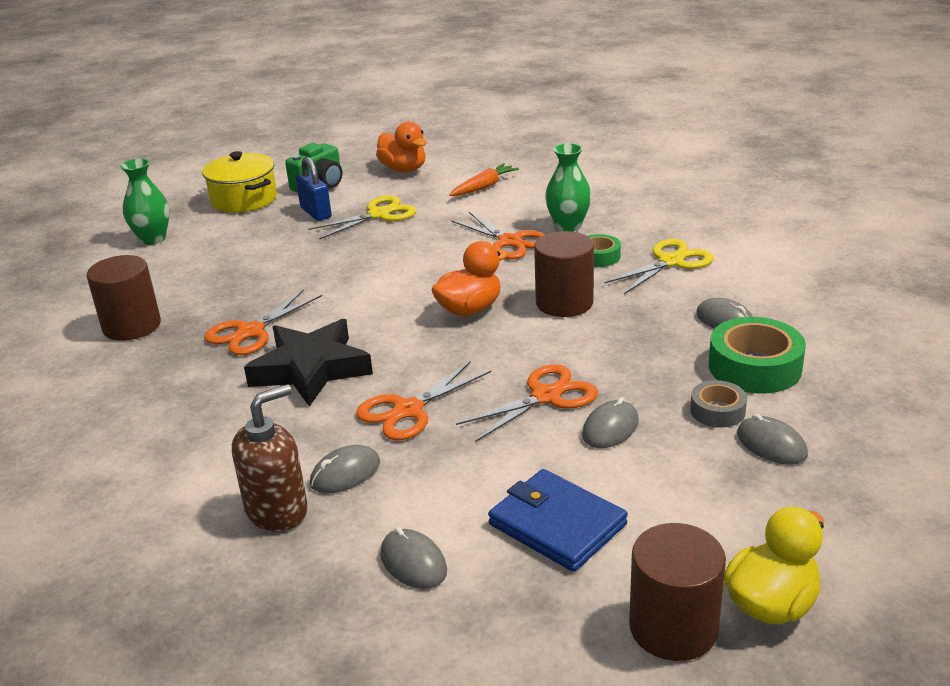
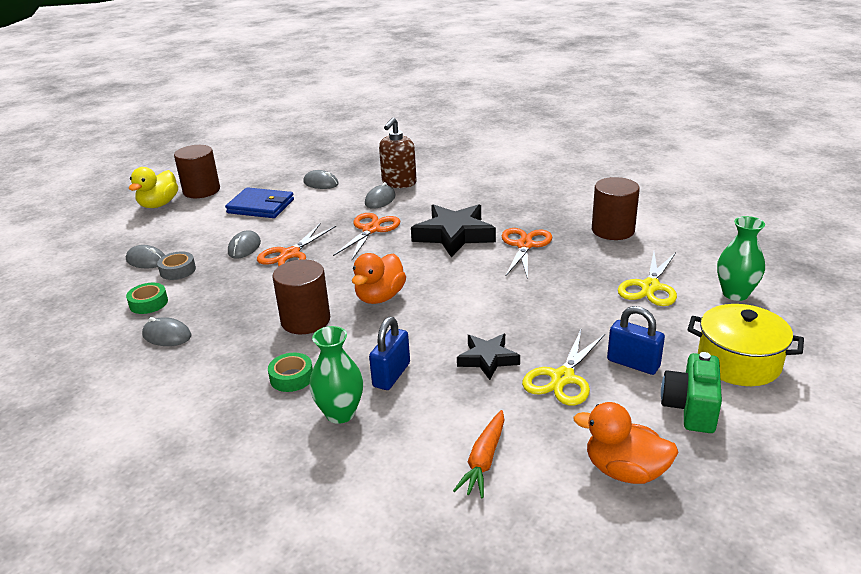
camera: 155 degrees right, 0 degrees up
(420, 236) = (488, 359): none -> black star
(510, 242) = (391, 375): orange scissors -> blue padlock
(671, 262) = (217, 388): yellow scissors -> yellow scissors (650, 287)
(754, 367) = (148, 303): green tape -> green tape, size x0.56

